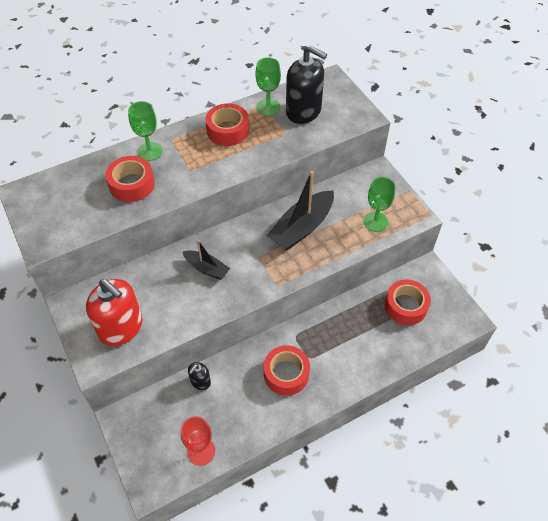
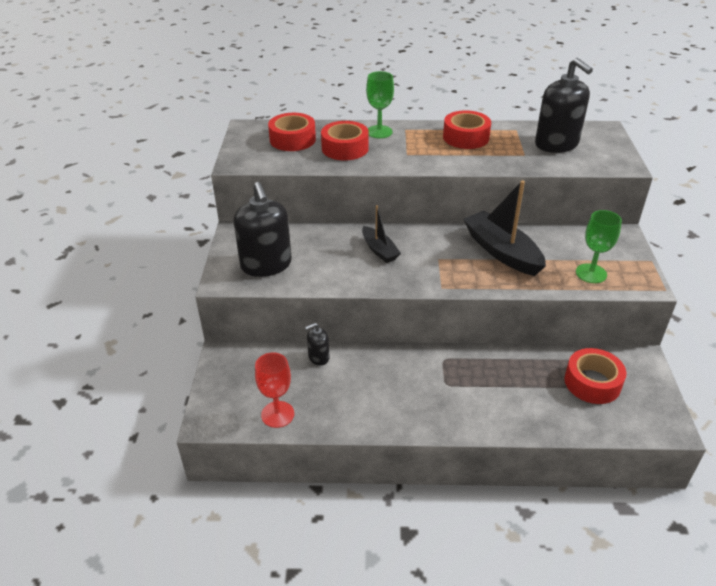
camera: 30 degrees right, 15 degrees down
(121, 327) = (266, 265): red soap dispenser -> black soap dispenser
(268, 107) = (520, 132): green goblet -> none
(286, 374) = (411, 387): red tape -> red tape (292, 139)
(302, 228) = (501, 252): black boat -> black boat turned 75 degrees clockwise

